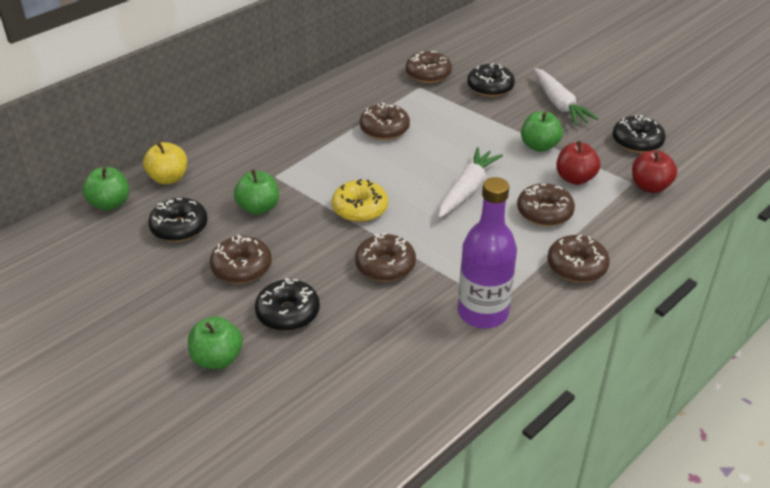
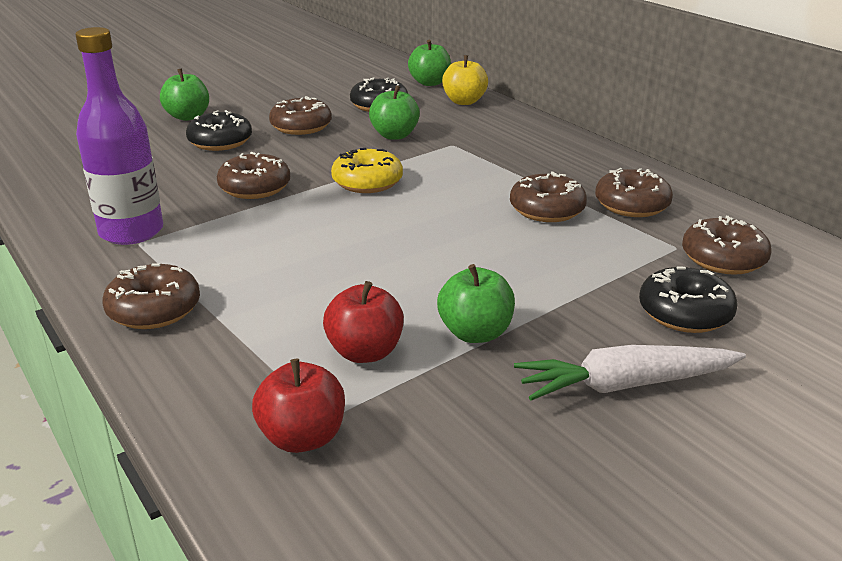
camera: 100 degrees right, 10 degrees down
(467, 190) = (376, 252): white carrot -> none
(544, 212) = (290, 305): brown donut -> brown donut (632, 205)
(637, 142) = (464, 463): black donut -> none

